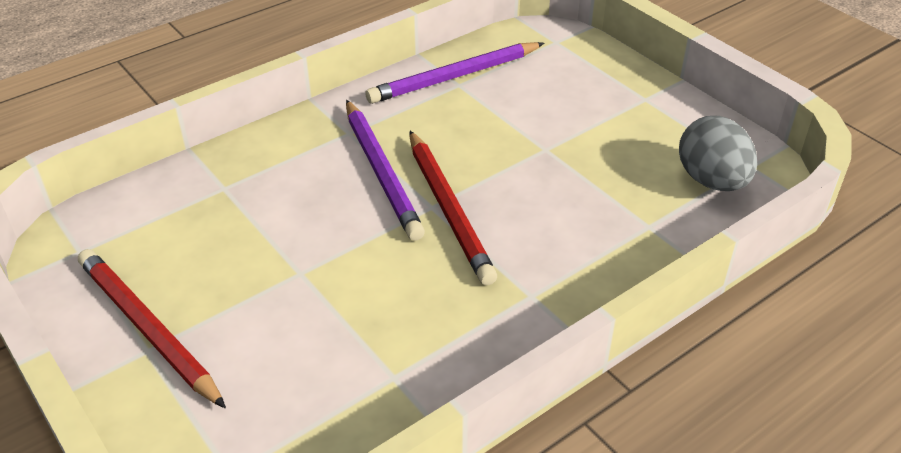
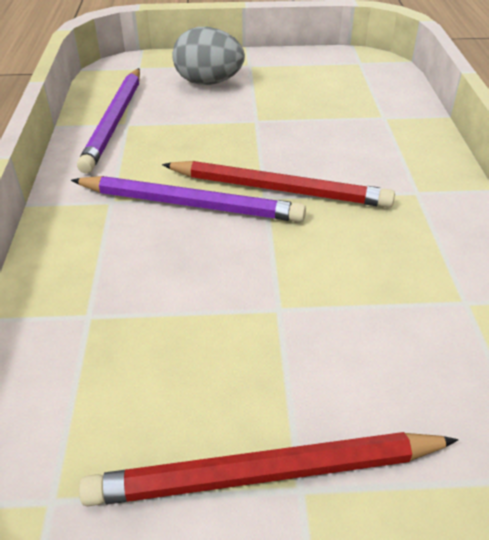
camera: 55 degrees left, 0 degrees up
(711, 181) = (361, 78): grey egg -> grey egg (208, 82)

